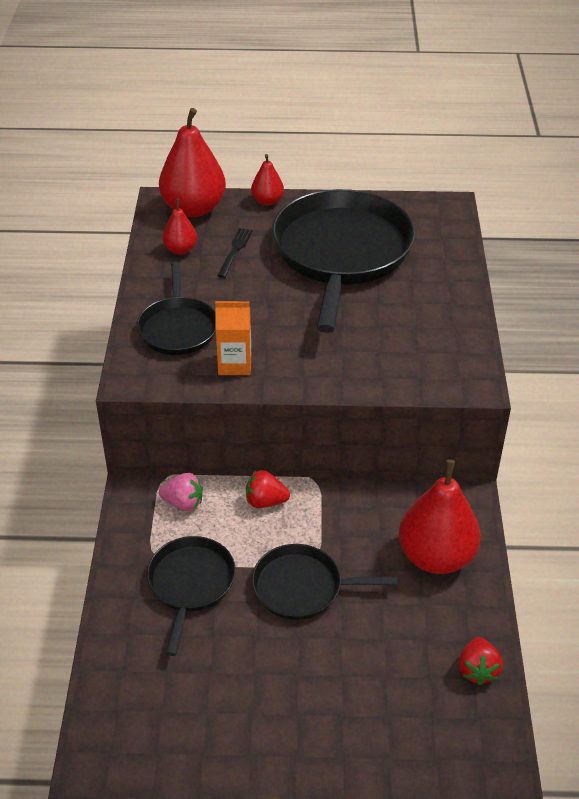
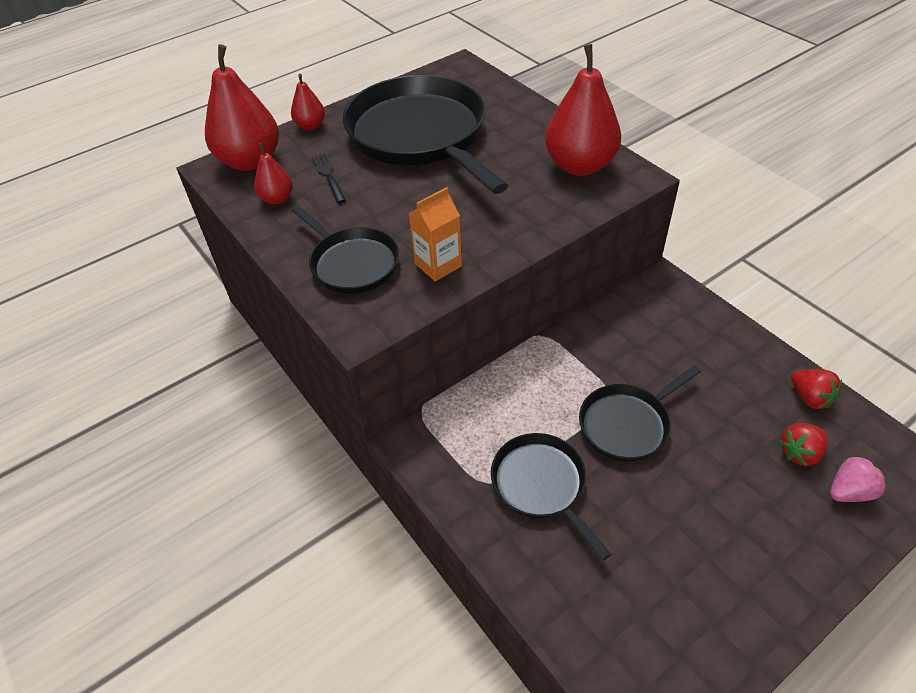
camera: 35 degrees left, 5 degrees up
(183, 503) = (460, 421): pink strawberry -> pink strawberry (849, 491)
(265, 501) = (523, 376): red strawberry -> red strawberry (799, 453)
(436, 556) = (689, 335): red pear -> red pear (580, 165)

